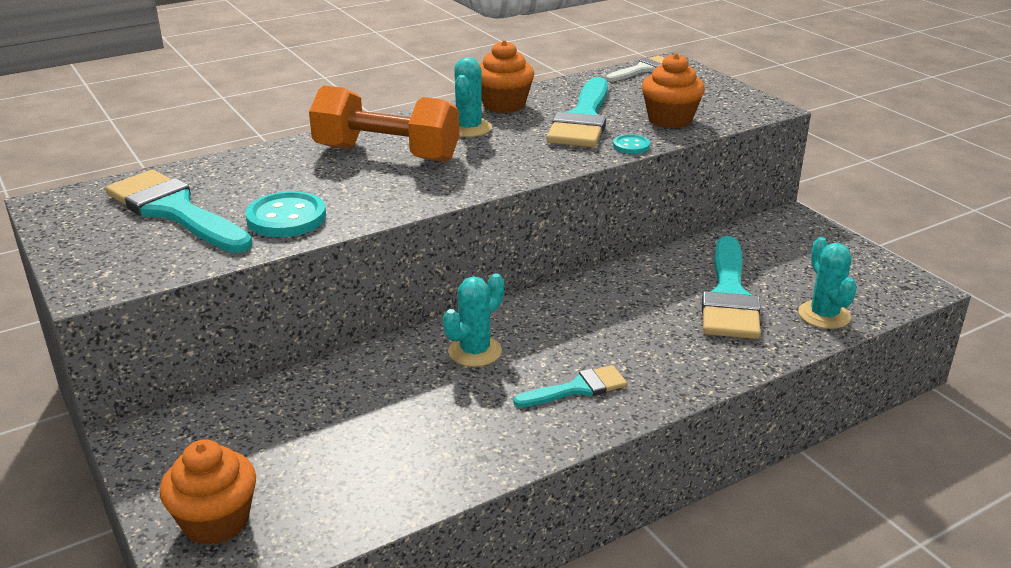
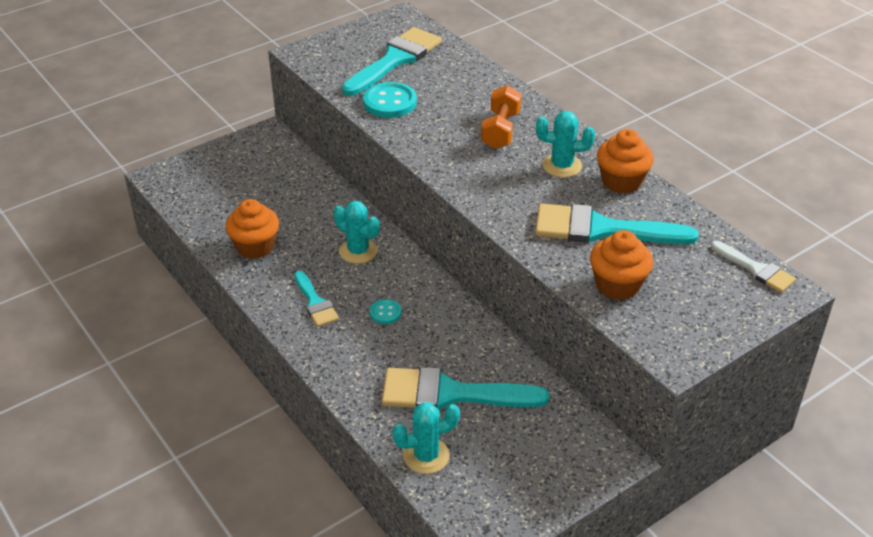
camera: 85 degrees right, 10 degrees up
(216, 521) = (199, 172): orange cupcake -> orange cupcake (255, 246)
(386, 154) = (500, 130): orange dumbbell -> orange dumbbell, size x0.64
(631, 146) = (547, 259): turquoise button -> turquoise button (385, 313)

